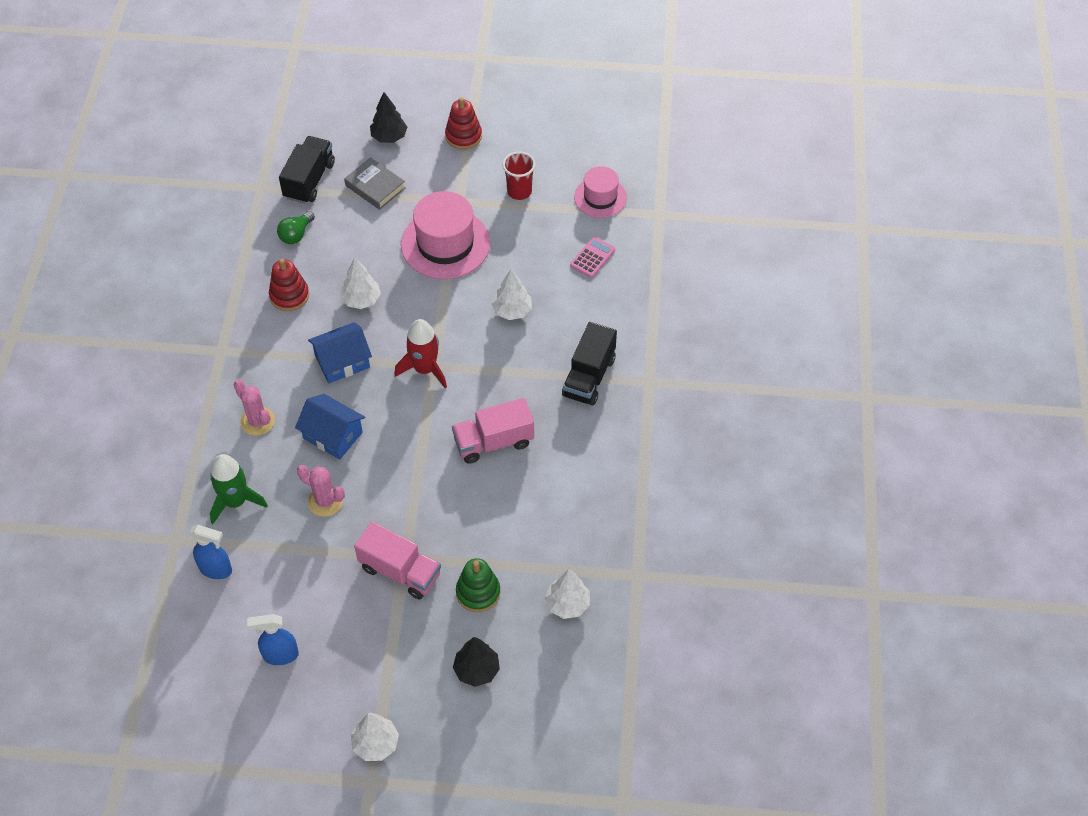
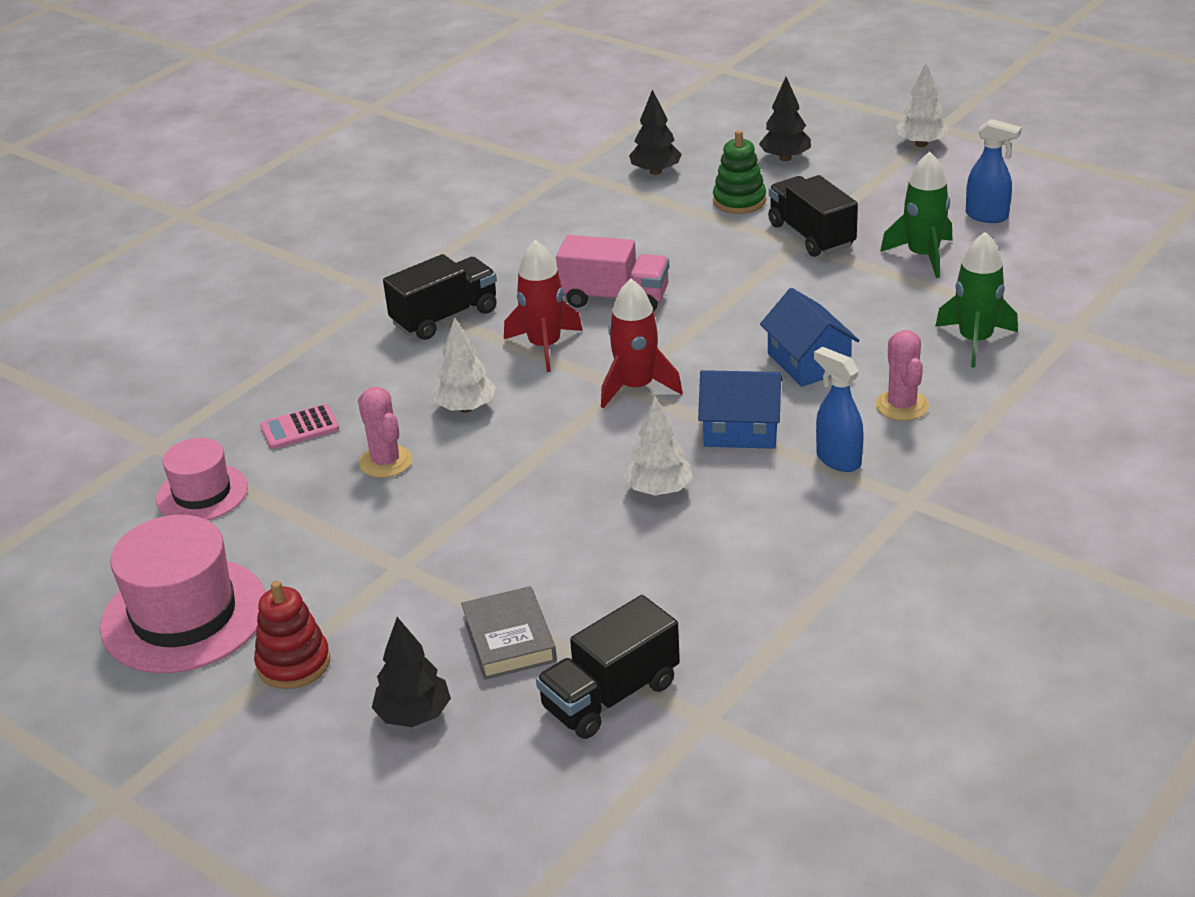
camera: 145 degrees left, 20 degrees down
(216, 569) = (1030, 293): blue spray bottle -> blue spray bottle (838, 460)
(289, 296) = (763, 533): red stacking toy -> none
(296, 234) = (694, 615): green light bulb -> none
(308, 581) = (923, 256): none -> green rocket
(325, 501) = (859, 309): pink cactus -> pink cactus (386, 462)
(400, 571) = (811, 235): pink truck -> black truck
(445, 244) = (476, 516): pink hat -> pink hat (184, 615)
(505, 379) = (544, 346): none -> red rocket
(519, 191) = (301, 545): red cup -> none
(567, 604) = (655, 171): white tree -> black tree

